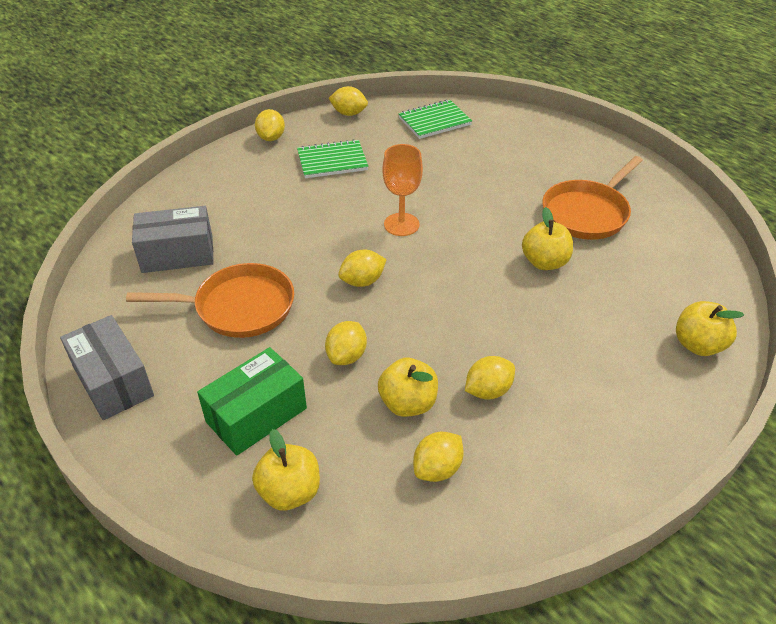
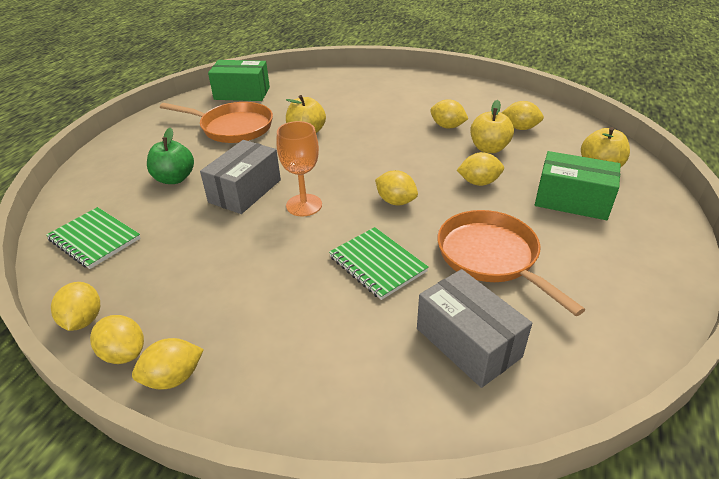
camera: 115 degrees left, 5 degrees down
(113, 381) = (647, 291): grey box -> grey box (245, 191)
(306, 124) = (124, 353): none -> yellow lemon
(332, 161) = (213, 290): green notebook -> green notebook (377, 264)
(499, 164) = (174, 178): none -> green apple
(684, 237) = (242, 93): none -> green box
(698, 345) = (346, 79): yellow apple -> none

